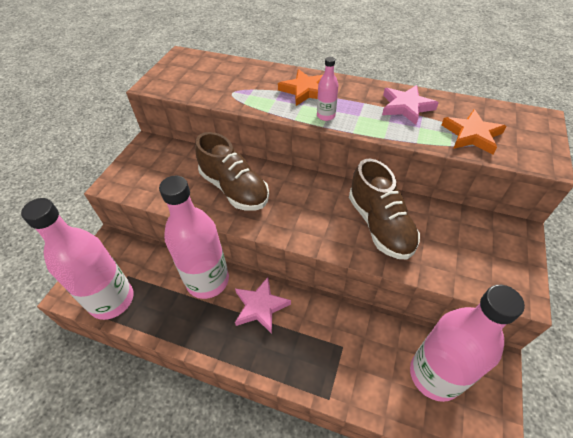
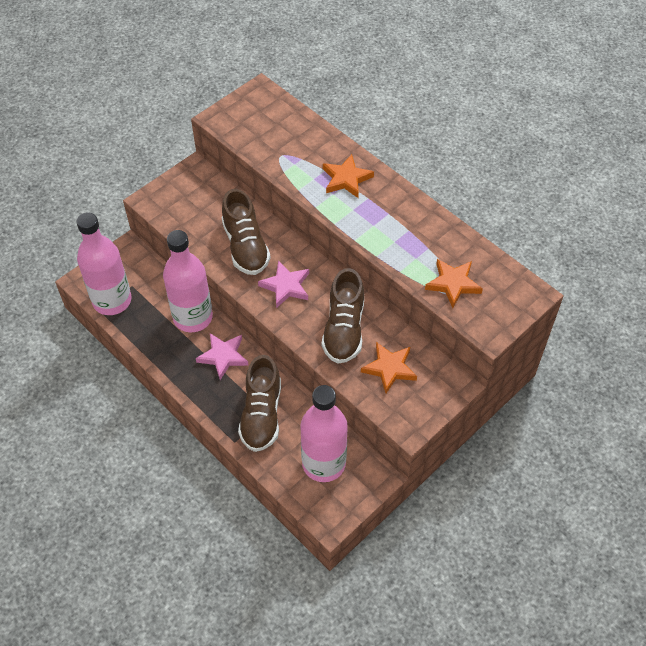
camera: 25 degrees right, 5 degrees up
(326, 116) = (344, 214): pink bottle -> none
(337, 351) = (261, 414): none -> brown shoe
(406, 107) = (422, 233): pink star -> pink star (286, 286)
(450, 243) = (389, 368): none -> orange star

